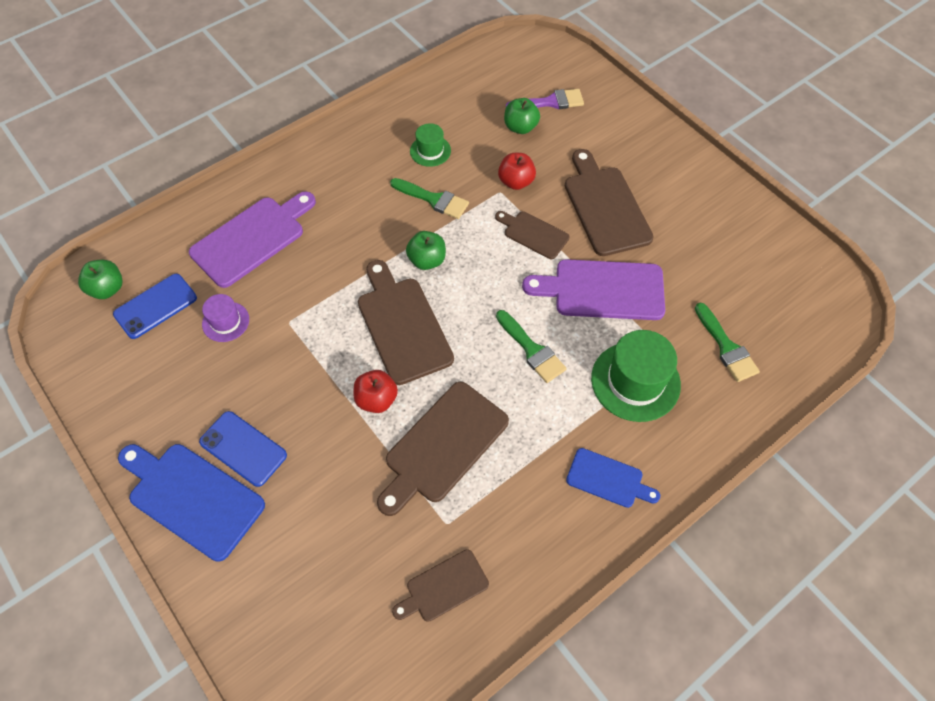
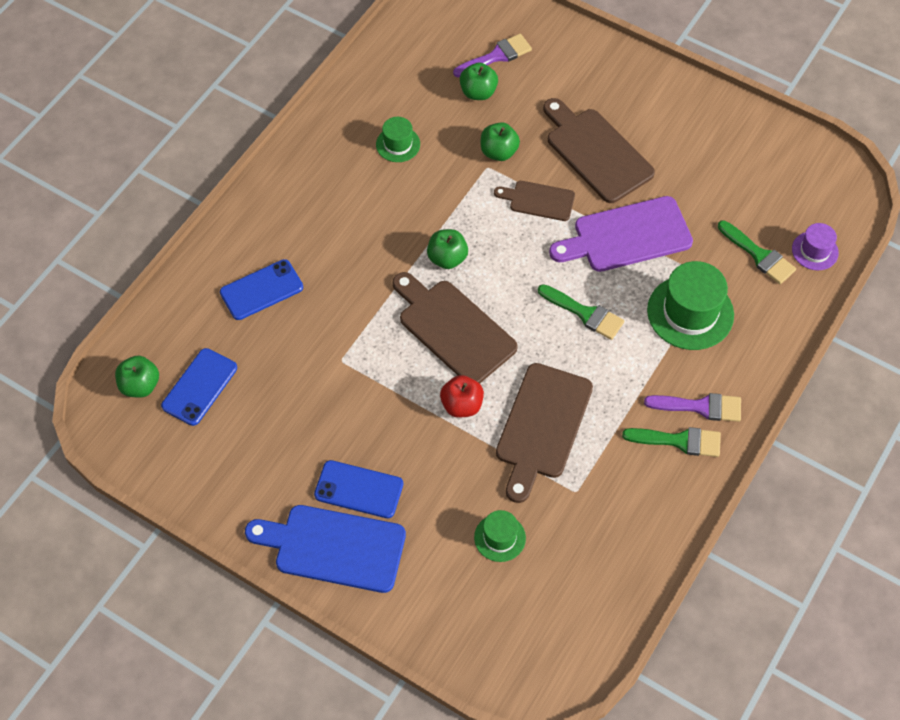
camera: 20 degrees left, 0 degrees up
(225, 322) = (279, 379): purple hat -> purple hat (815, 251)
(252, 239) = (261, 290): purple cutting board -> blue phone
(351, 545) = (500, 537): none -> green hat
(433, 199) = (425, 195): green brush -> green brush (679, 441)
(443, 587) = (596, 544): brown cutting board -> none
(516, 182) = (498, 152): red apple -> green apple
(608, 479) = (700, 407): blue cutting board -> purple brush

